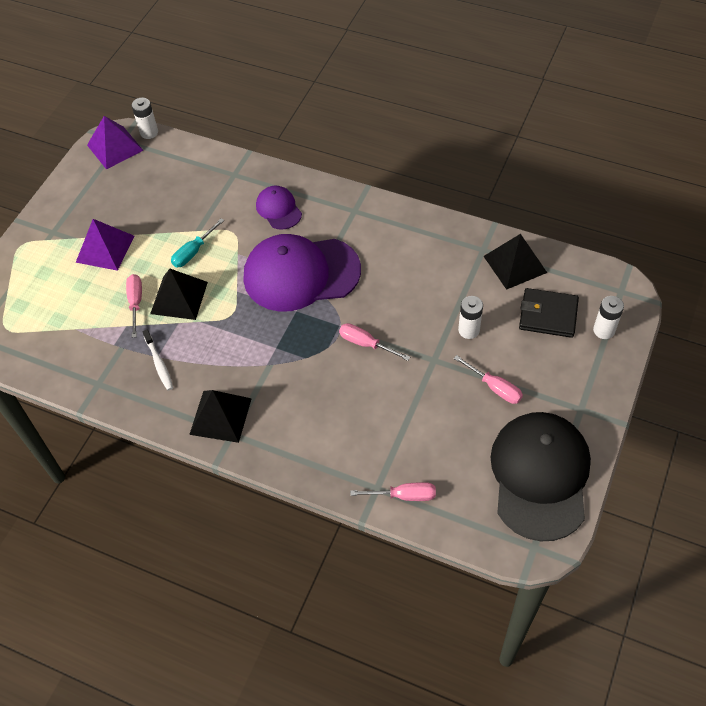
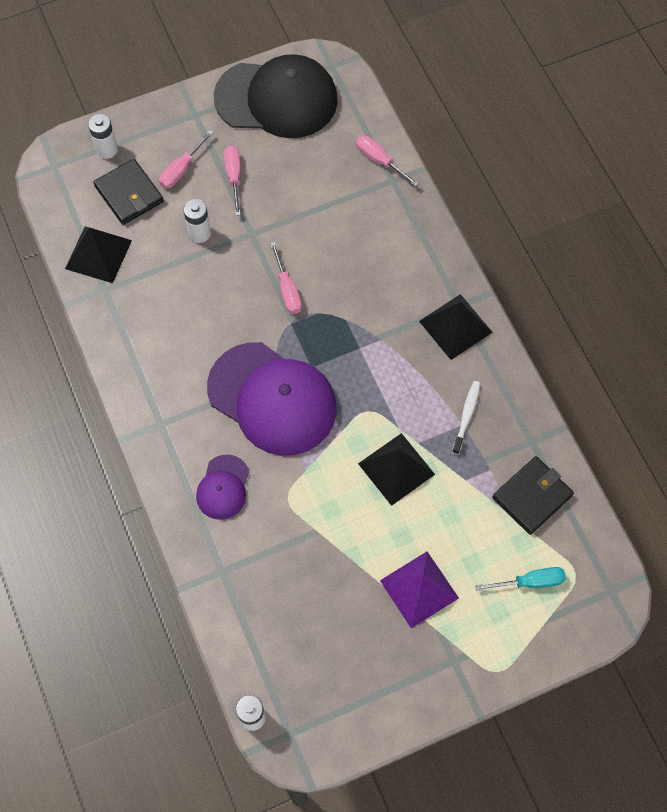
camera: 140 degrees left, 10 degrees up
(70, 350) = (532, 496): none -> black wallet
(115, 147) = (305, 728): purple pyramid -> none
(135, 303) = (438, 497): pink screwdriver -> pink screwdriver (181, 169)
(193, 252) = (342, 508): turquoise screwdriver -> turquoise screwdriver (530, 582)
(540, 476) = (276, 99): black cap -> black cap turned 135 degrees counterclockwise

